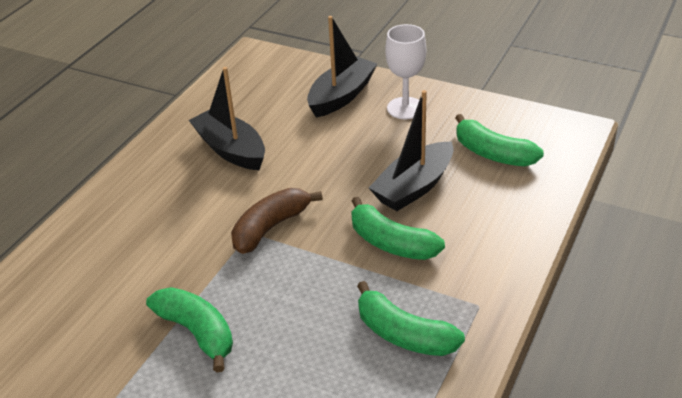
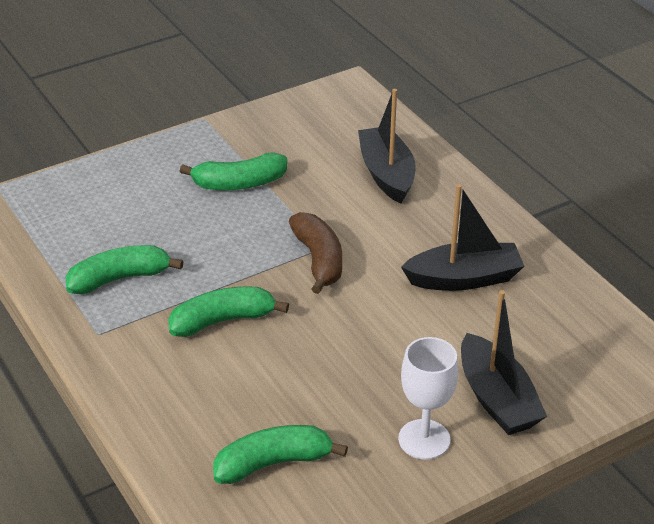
camera: 120 degrees right, 0 degrees up
(414, 187) = (281, 373): black boat -> black boat (386, 174)

